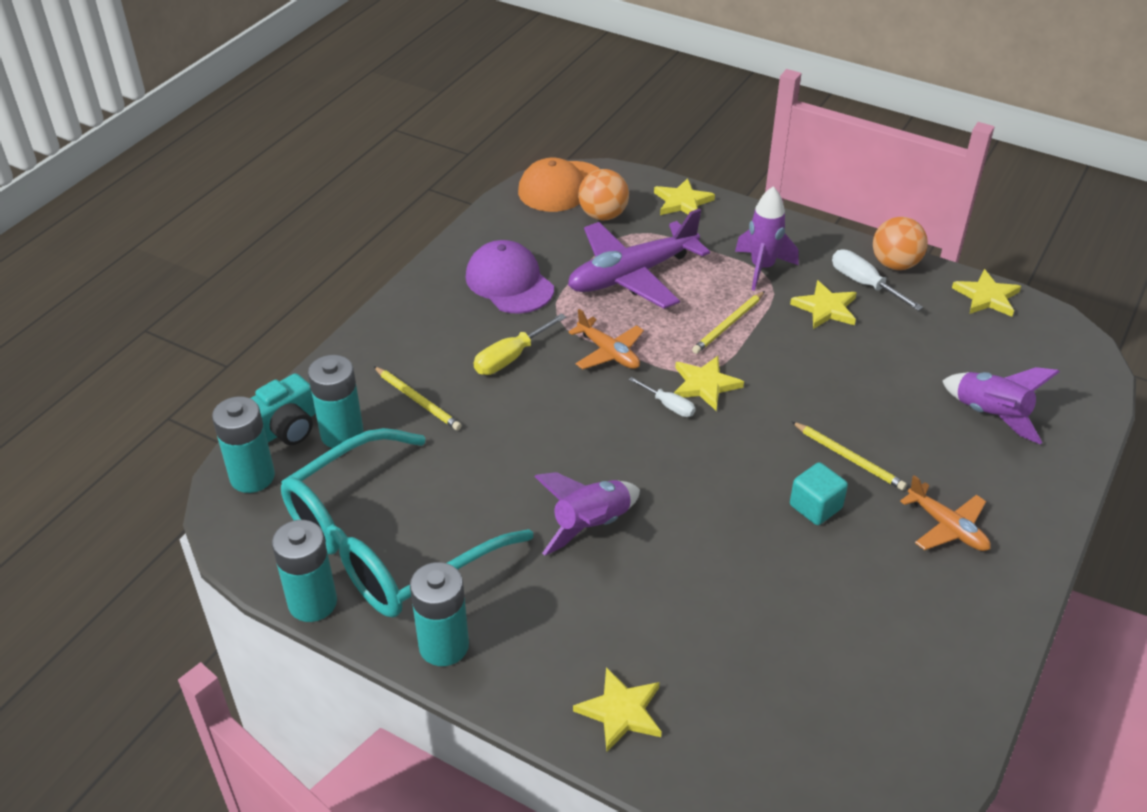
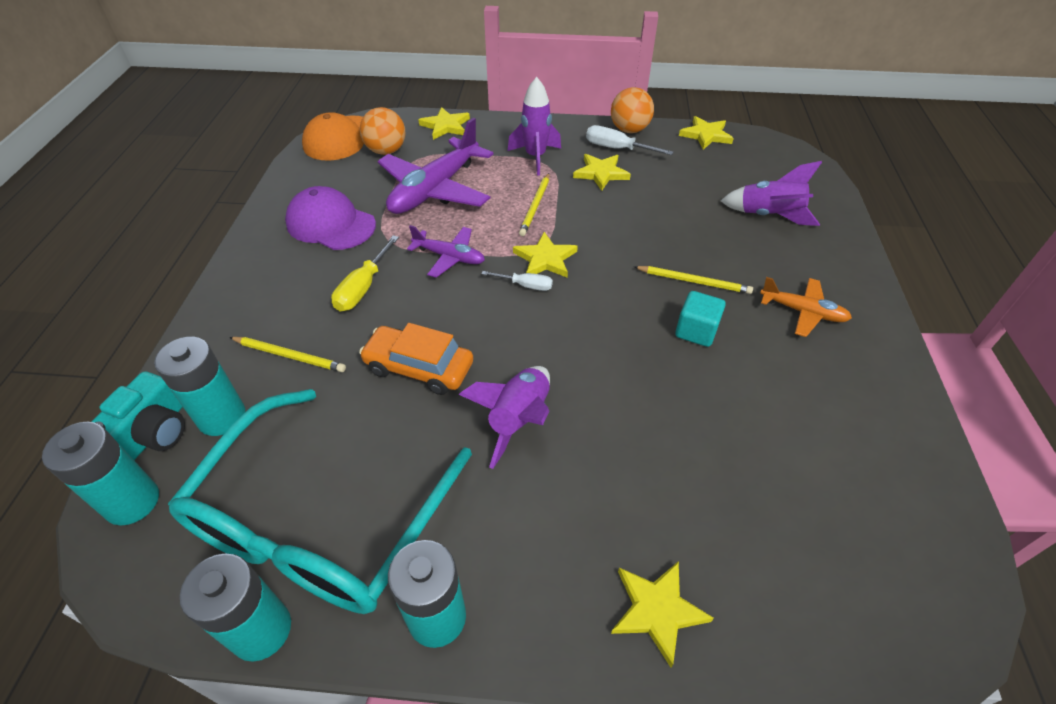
camera: 25 degrees left, 5 degrees up
(525, 449) = (419, 367): none -> orange car
(608, 353) = (449, 257): orange plane -> purple plane

